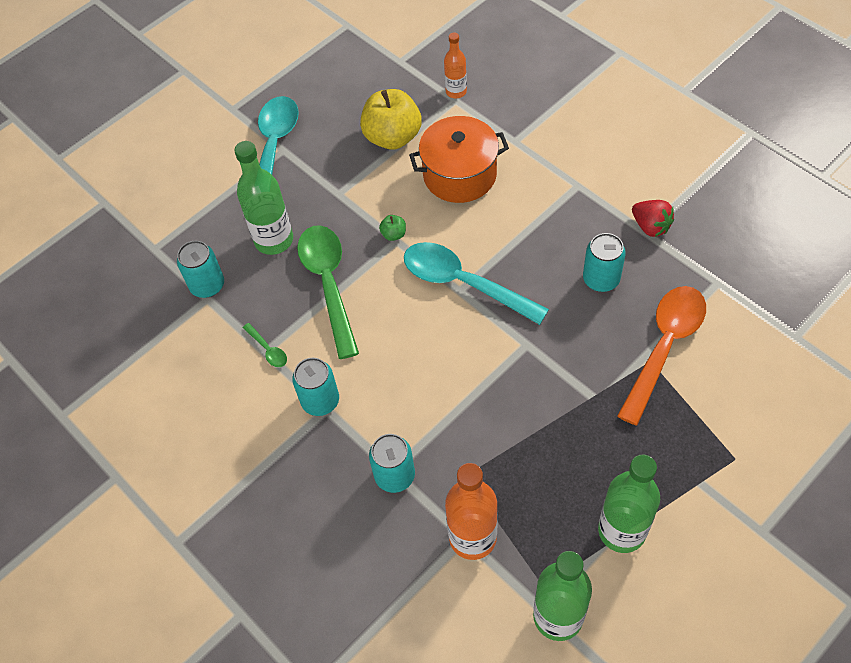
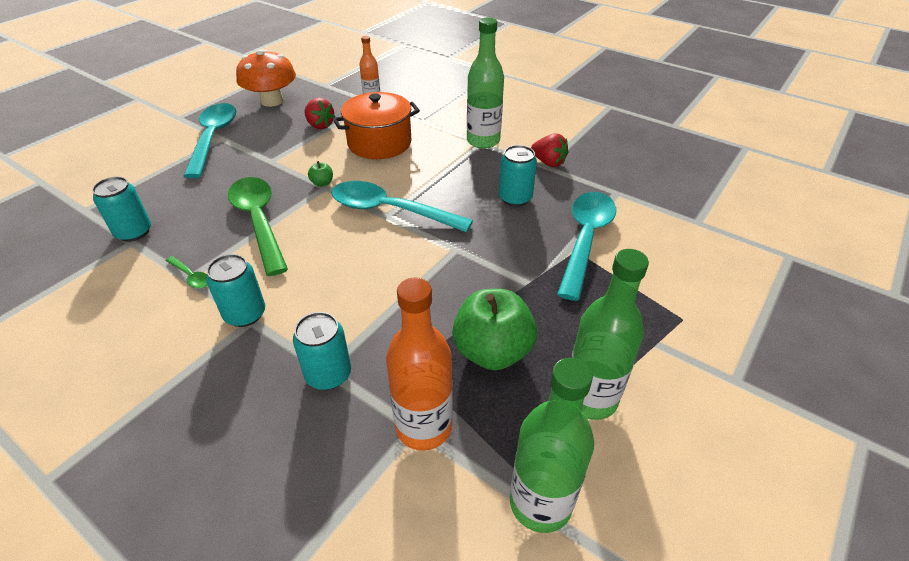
camera: 15 degrees left, 15 degrees down
(274, 240) = (207, 195): green bottle -> green bottle (483, 141)
(337, 87) = (272, 101): none -> orange mushroom
(392, 137) = (320, 125): yellow apple -> red strawberry
(543, 471) = (492, 351): none -> green apple
(664, 347) = (585, 239): orange spoon -> turquoise spoon

